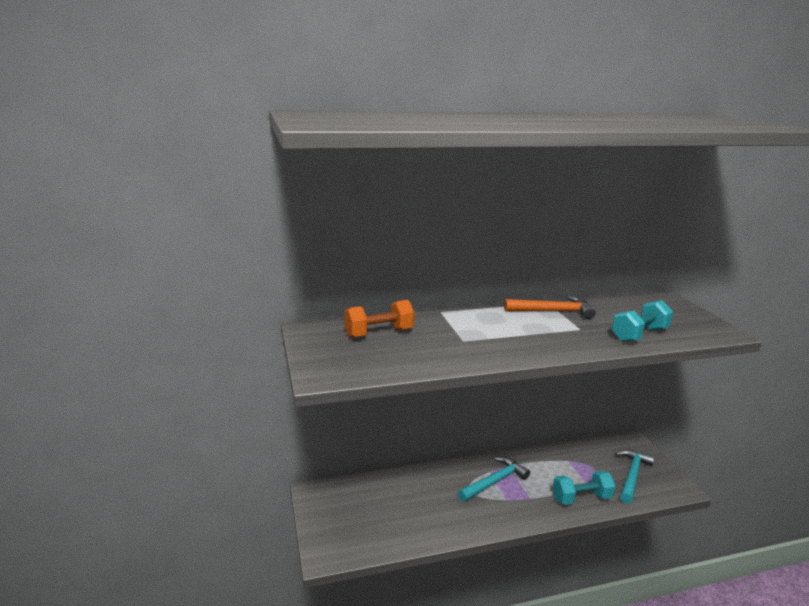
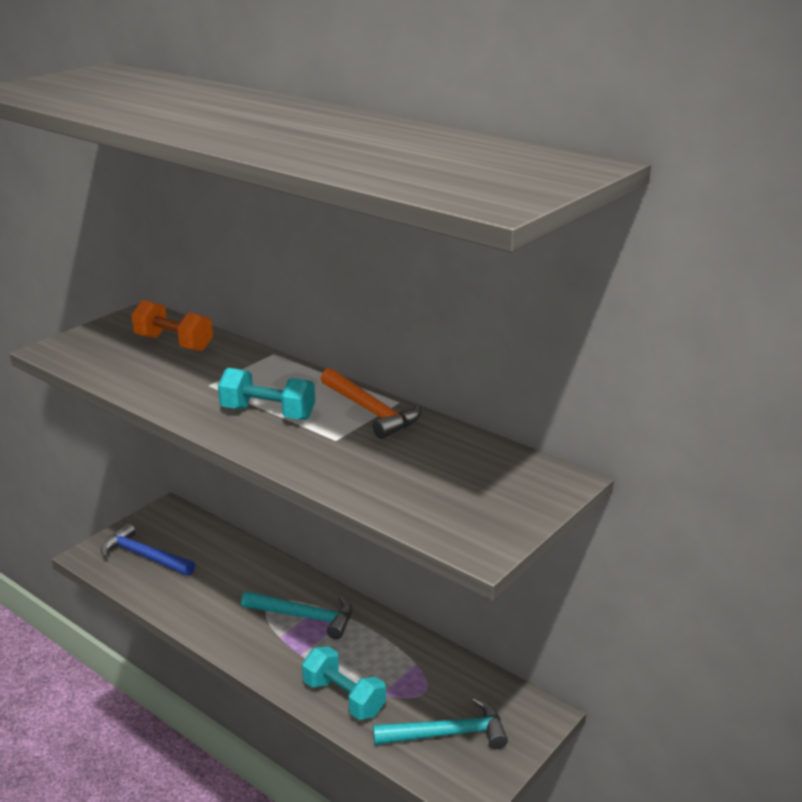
camera: 55 degrees right, 5 degrees up
(358, 525) = (144, 556): none -> blue hammer
(639, 334) = (372, 481): turquoise dumbbell -> turquoise dumbbell (268, 413)

